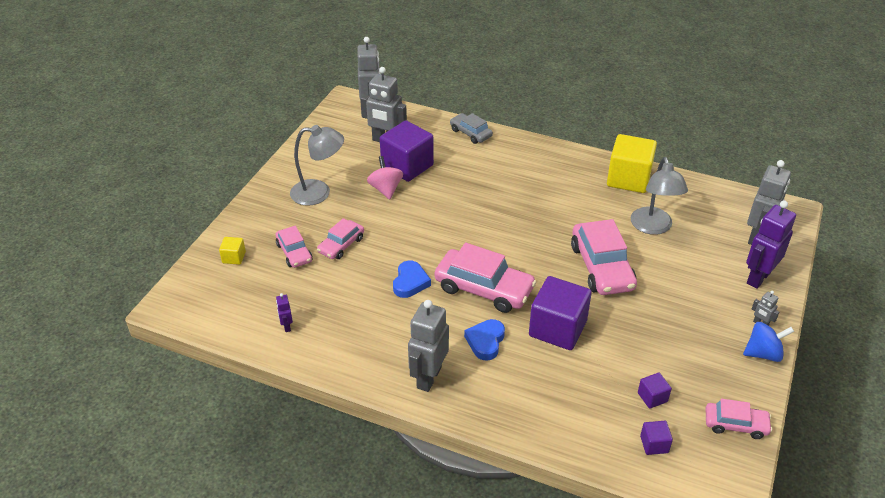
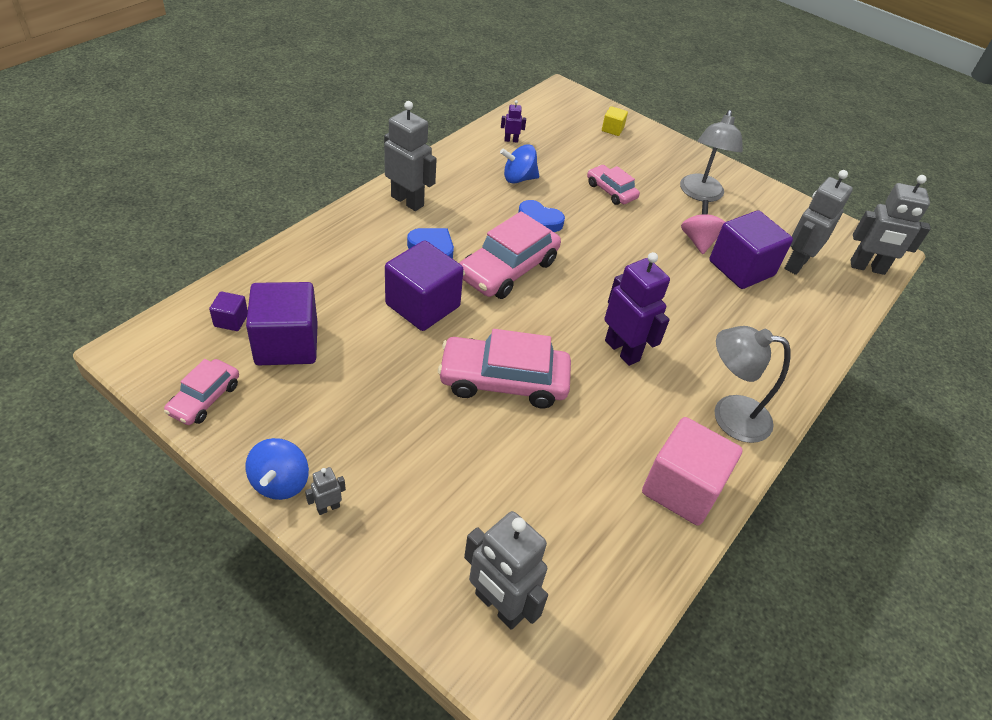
camera: 100 degrees right, 5 degrees up
(294, 252) = (608, 162): pink car -> none
(352, 308) = (518, 178): none -> blue spinning top
(386, 189) = (698, 241): pink spinning top -> pink spinning top turned 90 degrees counterclockwise
(470, 133) = (811, 345): grey car -> none
(628, 179) = (682, 488): yellow cube -> pink cube
(652, 397) = (286, 344): purple cube -> purple cube, size x2.20
(653, 227) = (562, 470): grey lamp -> grey lamp (729, 415)
(758, 277) = (412, 555): purple robot -> purple robot (622, 350)

